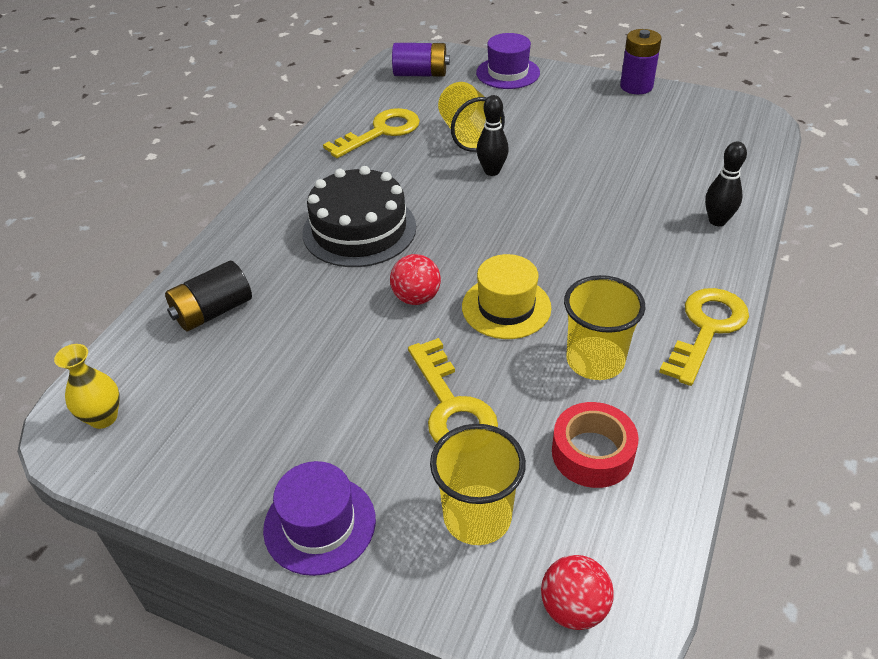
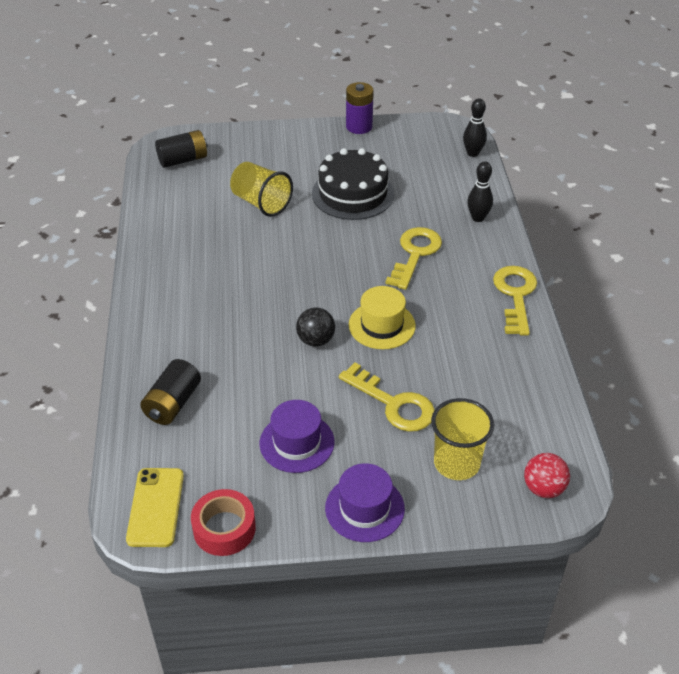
camera: 30 degrees left, 0 degrees up
(103, 418) = (155, 507): yellow vase -> yellow phone
(359, 229) = (235, 304): black cake -> black cake (353, 194)
(381, 132) = (189, 220): yellow key -> yellow key (415, 254)
(416, 298) = (316, 340): red ball -> black ball
(420, 74) = (183, 160): purple battery -> black battery
(492, 171) = (300, 227): black bowling pin -> black bowling pin (473, 153)
(508, 73) = (254, 140): purple hat -> purple hat (297, 442)
(592, 453) = (497, 398): red tape -> red tape (224, 528)
(595, 360) = (462, 340): yellow cup -> none

